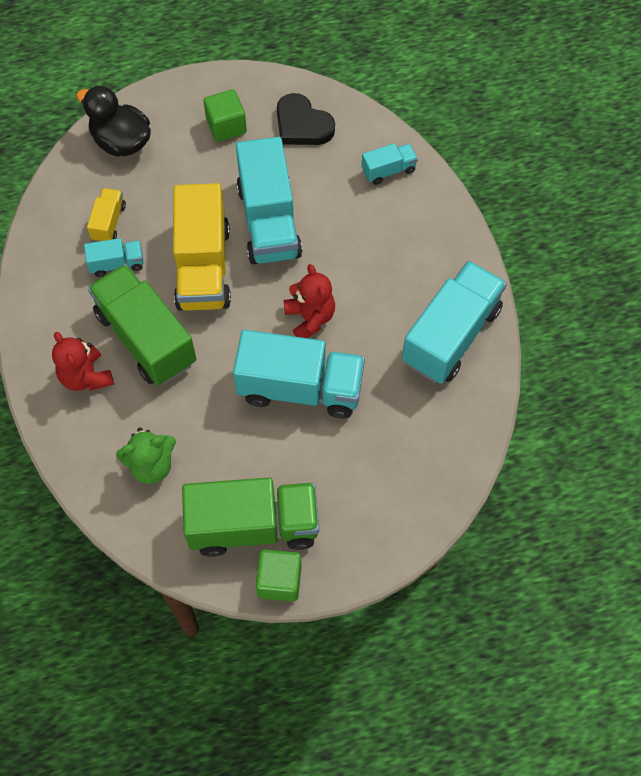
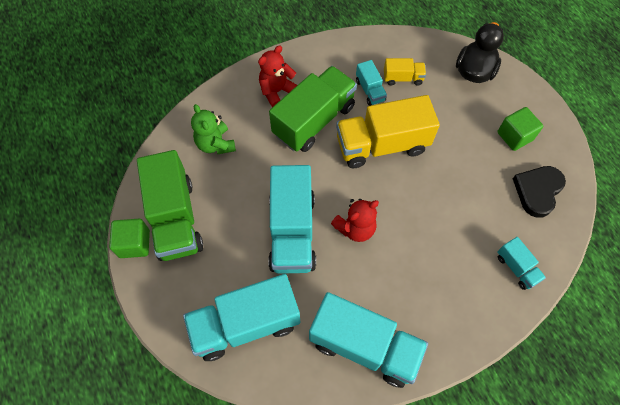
camera: 80 degrees right, 0 degrees up
(269, 221) = (435, 182): turquoise truck -> turquoise truck (246, 324)

